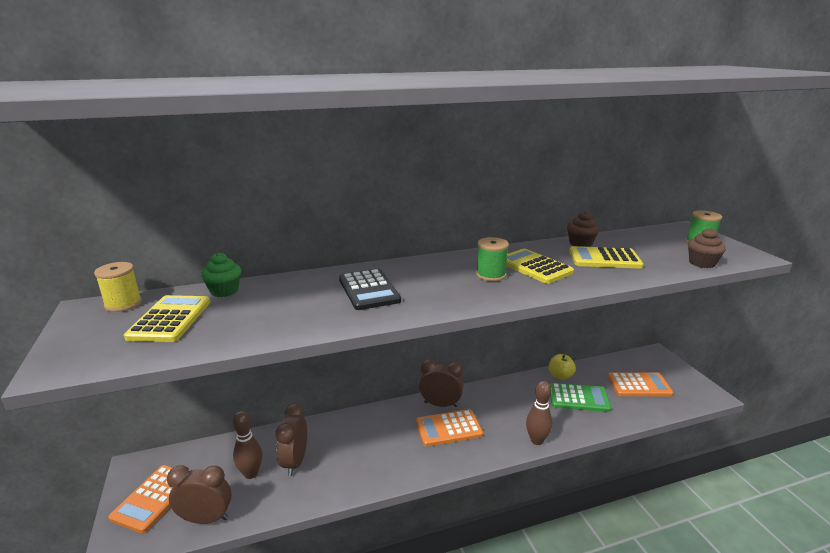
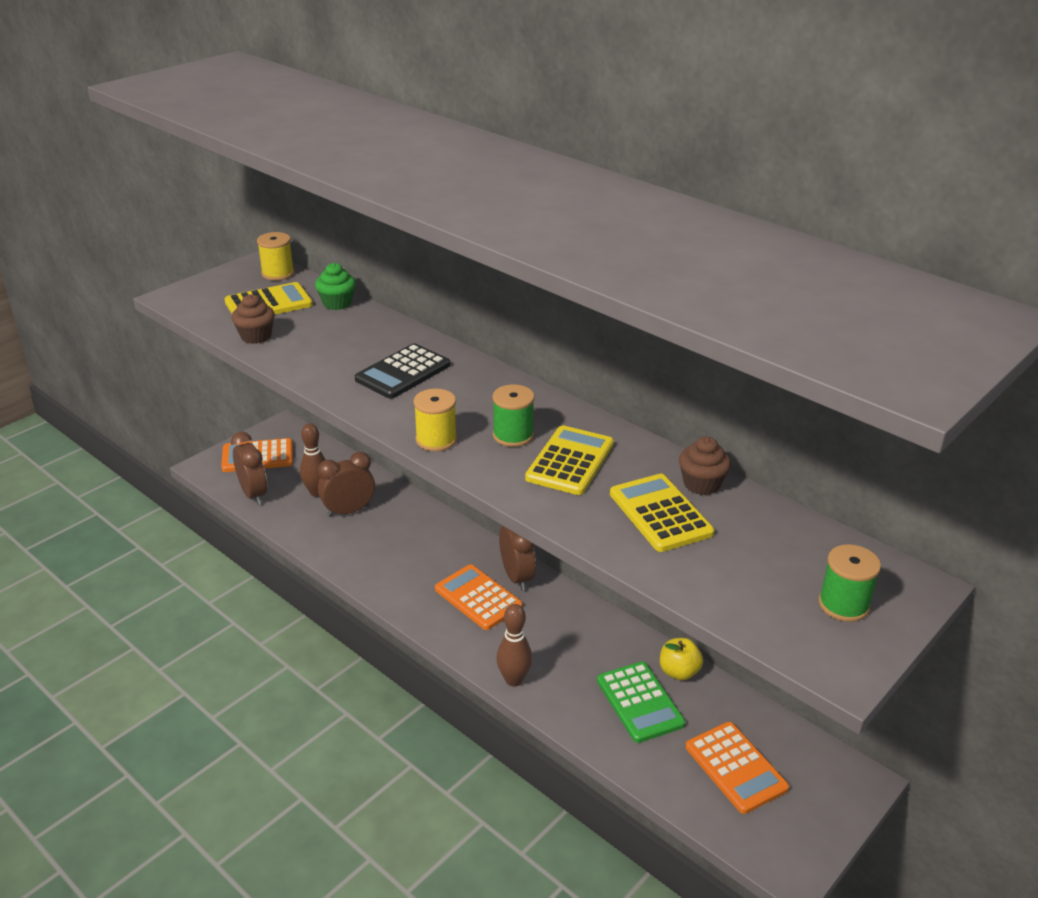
camera: 60 degrees right, 10 degrees up
(474, 299) = (436, 440): none -> yellow spool
(702, 263) = (742, 610): brown cupcake -> brown cupcake (256, 336)

